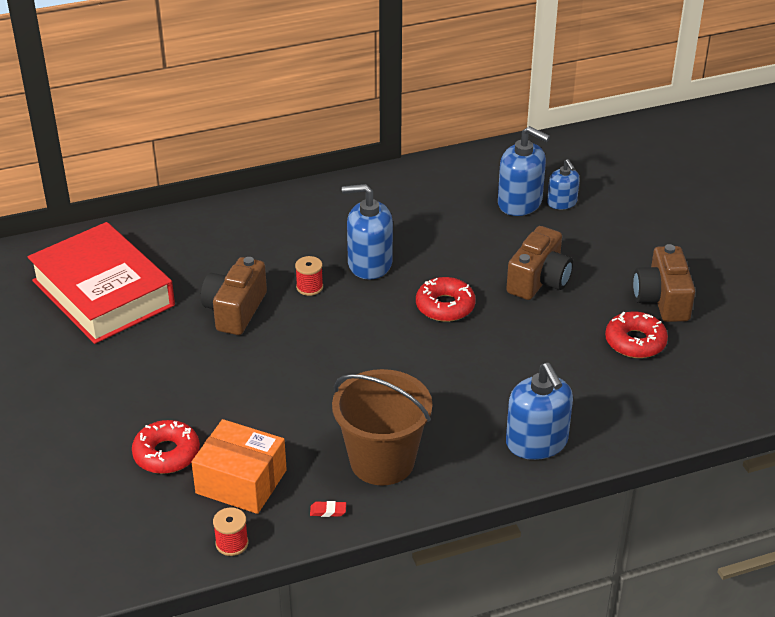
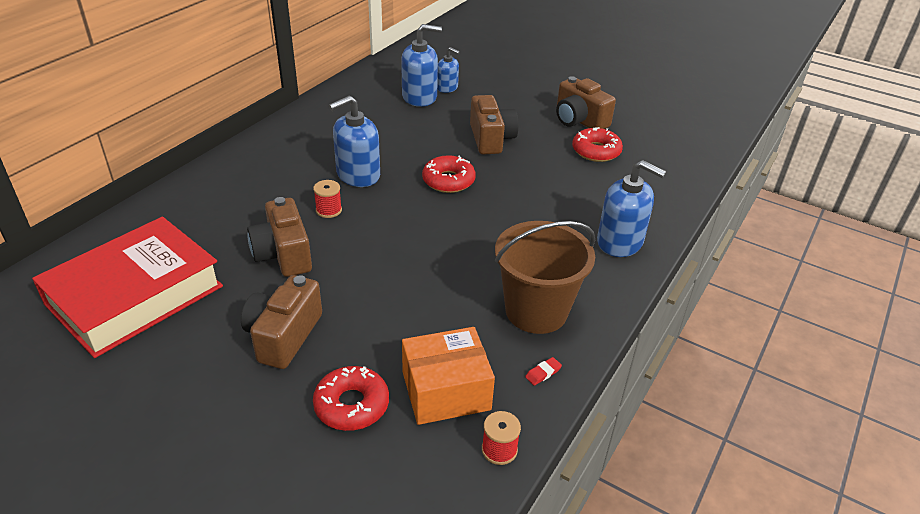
camera: 40 degrees left, 0 degrees up
(103, 293) = (135, 295): red book -> red book turned 60 degrees counterclockwise
(171, 378) = (283, 336): none -> brown camera

